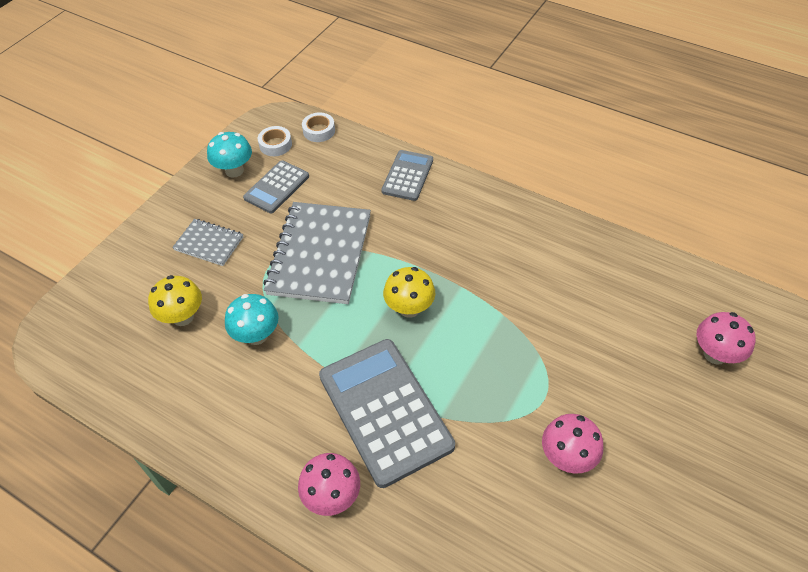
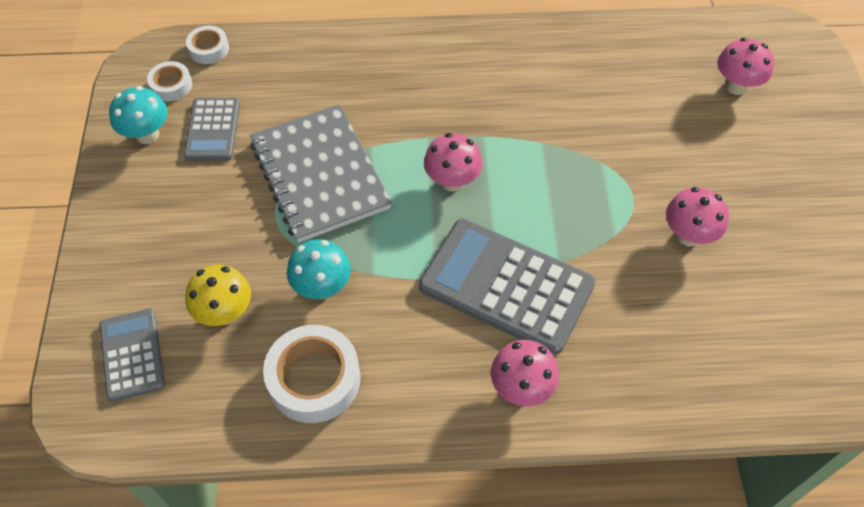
camera: 35 degrees left, 5 degrees up
(199, 397) = (314, 379): none -> white tape
(209, 243) = (187, 224): grey notebook -> none
(407, 176) = (344, 54): grey calculator -> grey calculator (132, 355)
(409, 308) = (452, 181): yellow mushroom -> pink mushroom

